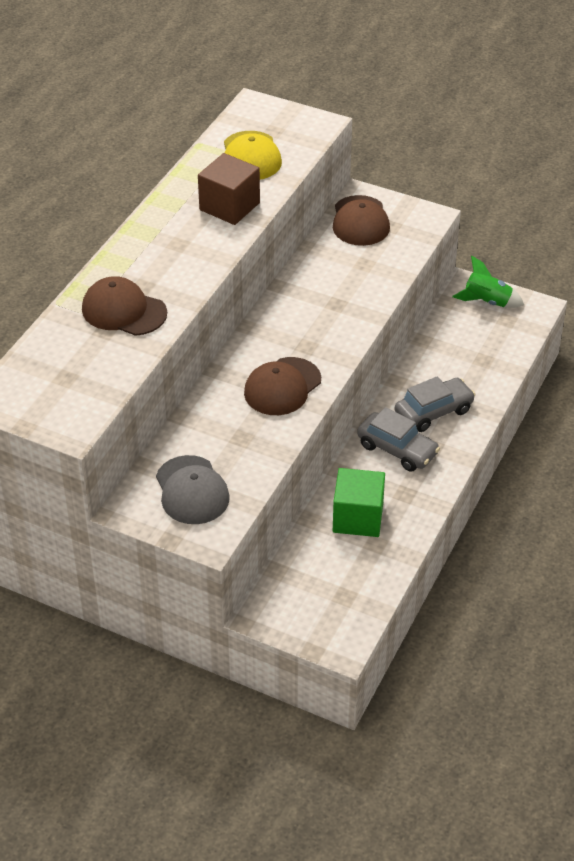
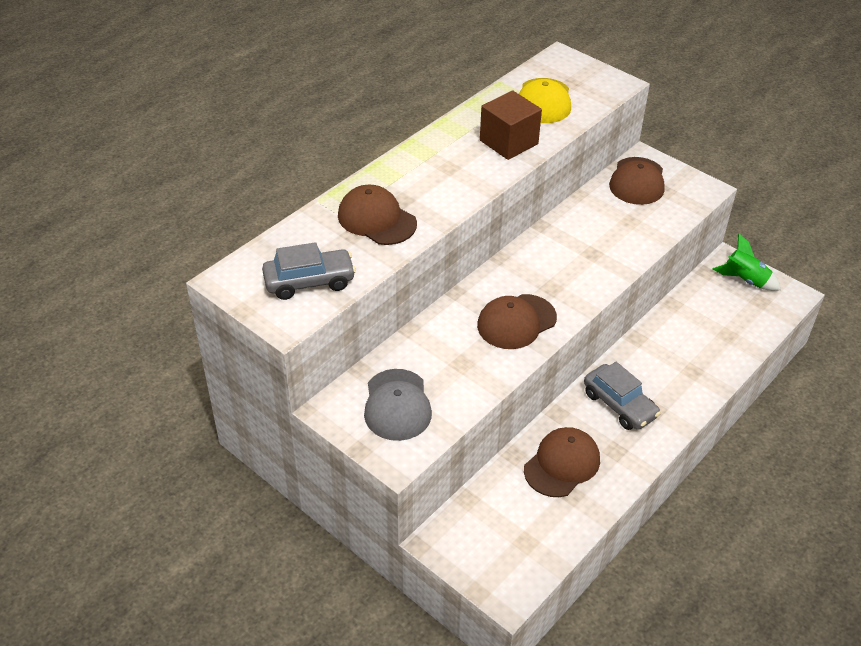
camera: 15 degrees right, 0 degrees up
(358, 517) = (562, 464): green cube -> brown cap
(433, 412) = (665, 375): grey car -> grey car (309, 282)

